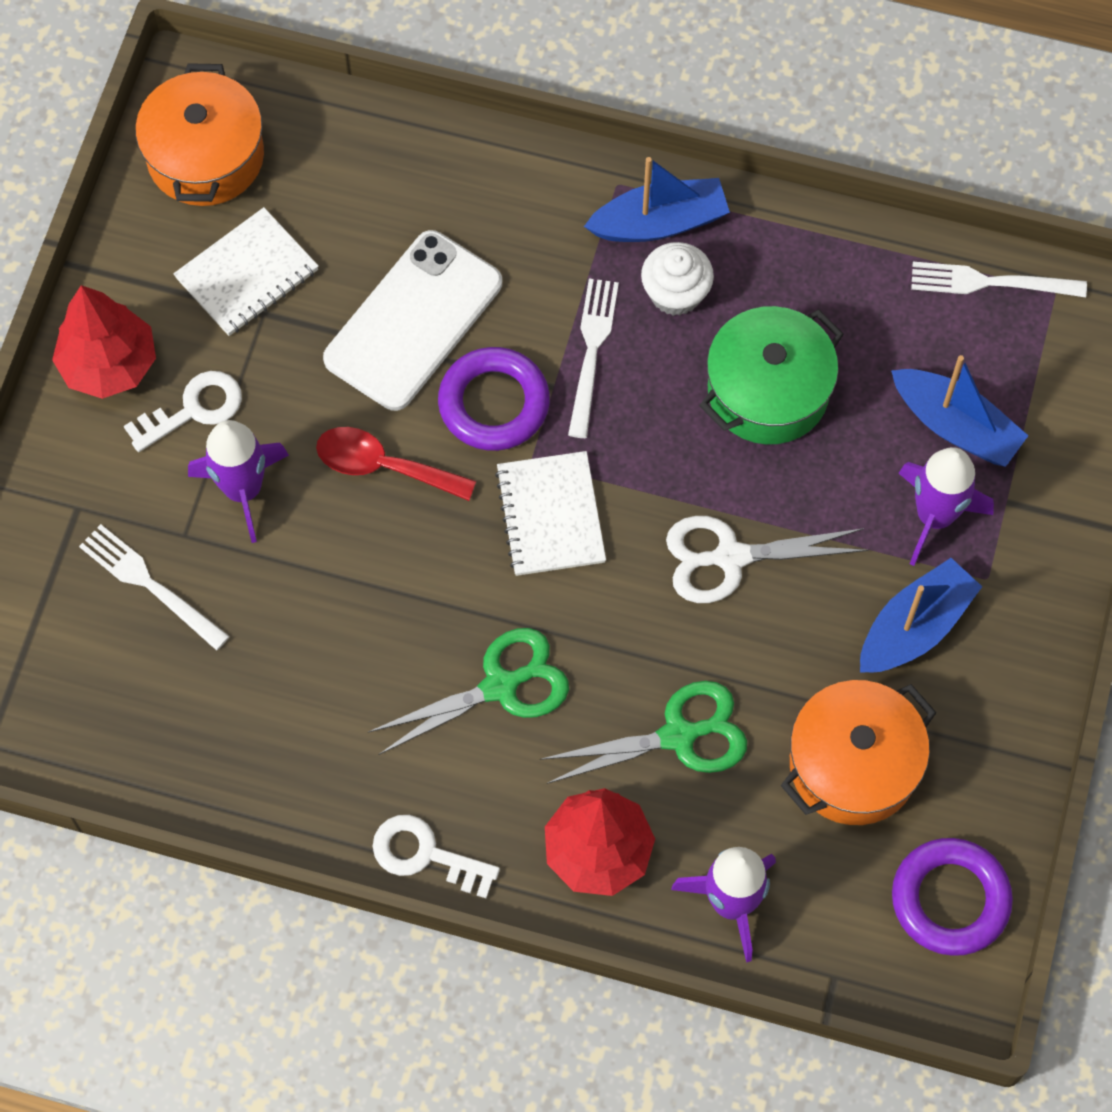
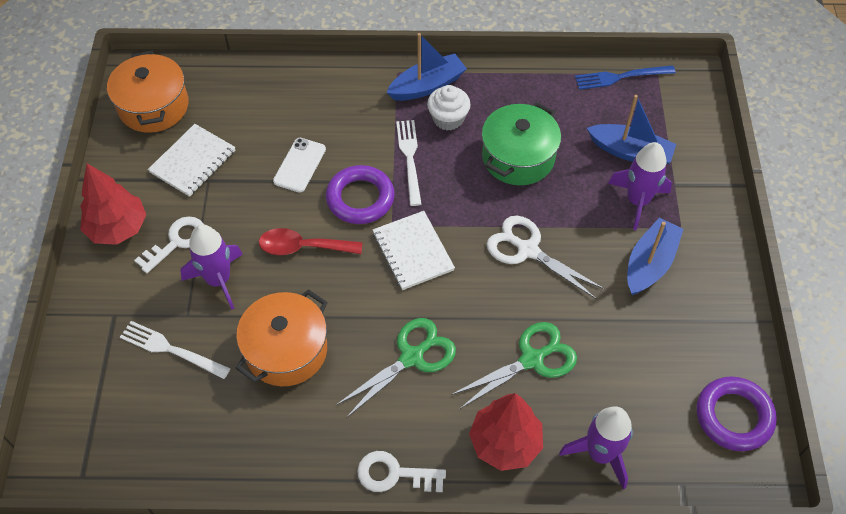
camera: 15 degrees left, 10 degrees down
(413, 321) = (300, 165): white phone -> white phone, size x0.55
(730, 557) = (528, 250): white scissors -> white scissors turned 60 degrees clockwise
(853, 765) = (644, 350): orange pot -> orange pot (286, 350)
(988, 282) = (620, 77): white fork -> blue fork

